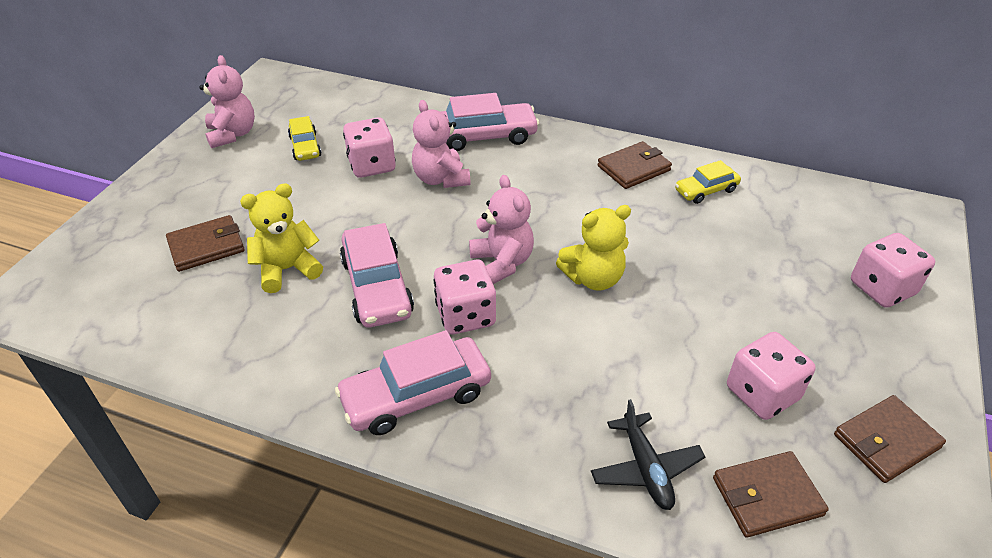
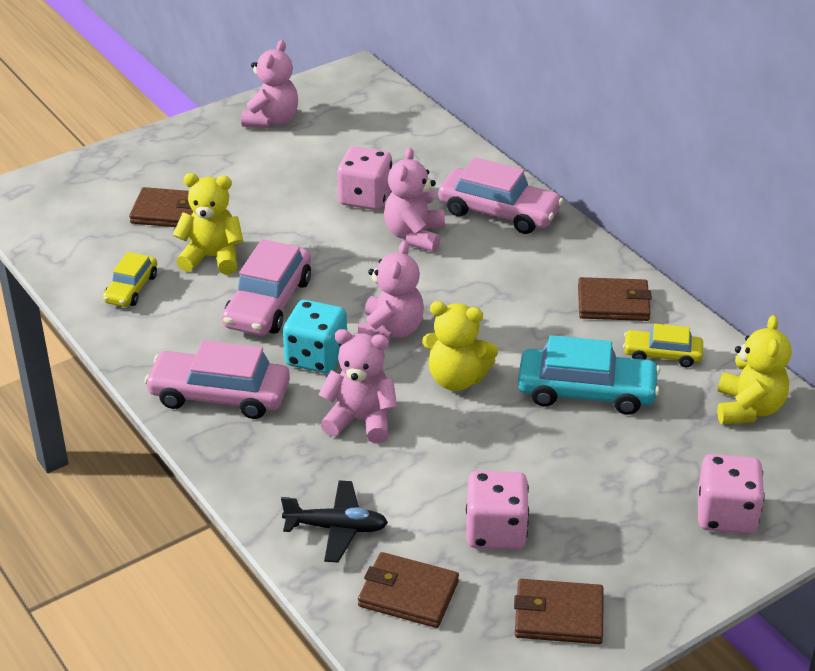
camera: 35 degrees right, 5 degrees down
(305, 146) = (323, 156): yellow car -> yellow car (131, 288)
(465, 315) = (316, 357): pink dice -> turquoise dice
(559, 353) = (361, 420): none -> pink teddy bear
(645, 468) = (336, 528): black plane -> black plane turned 105 degrees counterclockwise
(691, 242) = (586, 392): none -> turquoise car
(800, 203) = (748, 408): none -> yellow teddy bear

